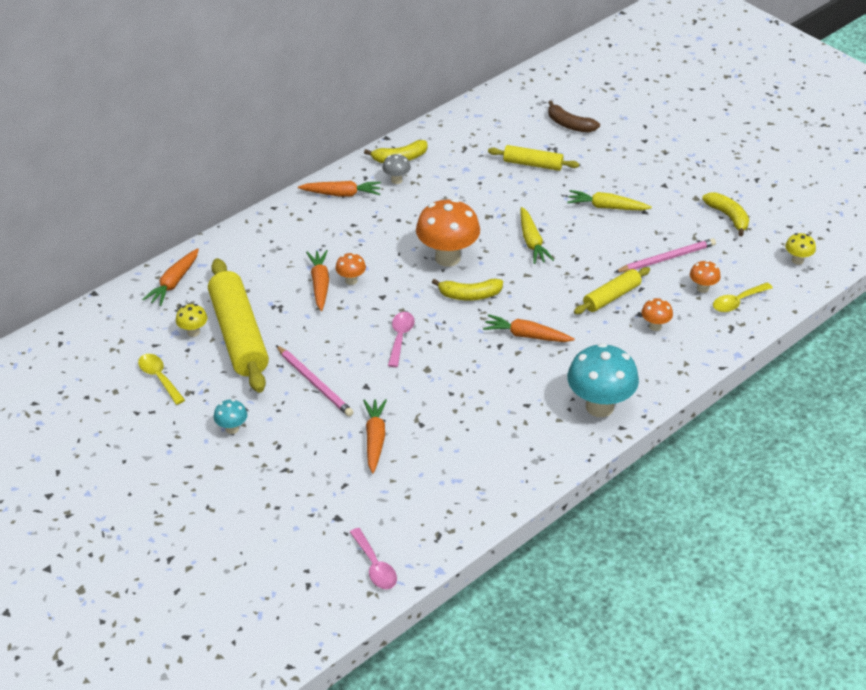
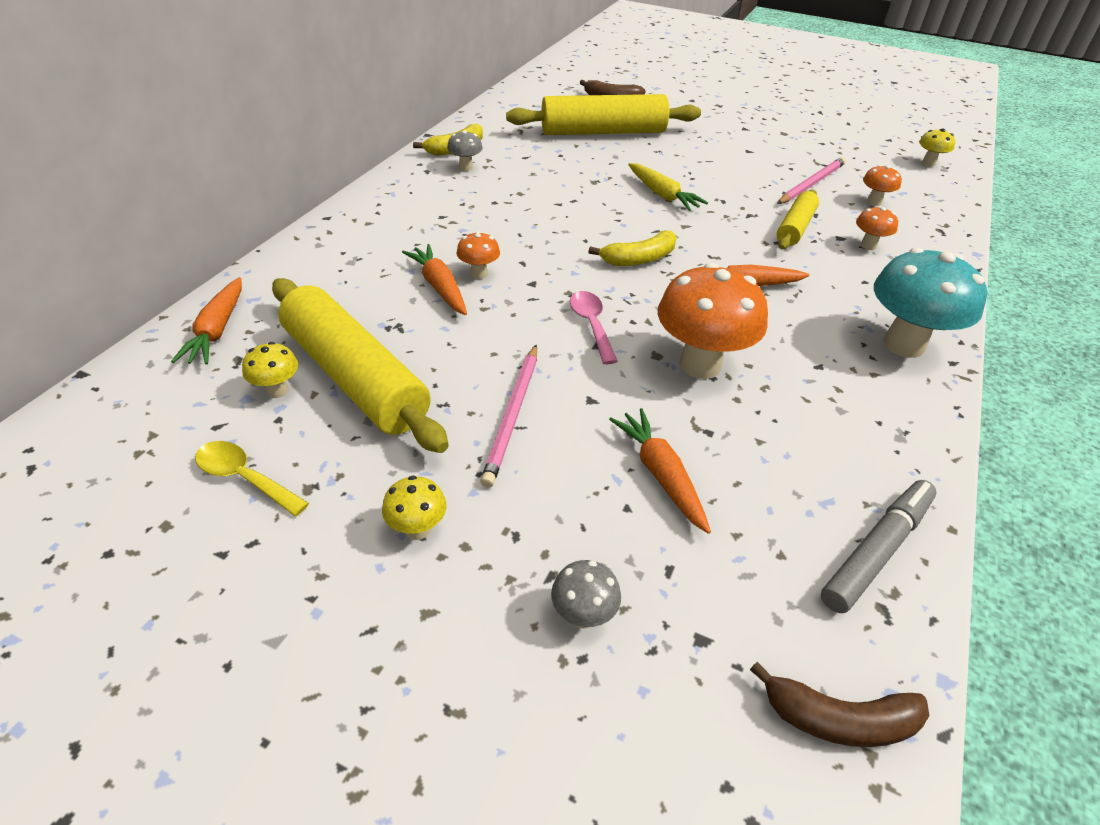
camera: 25 degrees left, 0 degrees up
(232, 429) = (417, 529): turquoise mushroom -> yellow mushroom
(288, 491) = (583, 616): none -> grey mushroom
(315, 383) = (512, 415): pink pencil -> pink pencil turned 75 degrees clockwise
(341, 194) = (407, 190): orange carrot -> none
(375, 566) = (839, 719): pink spoon -> brown banana
(447, 258) = (581, 227): orange mushroom -> orange mushroom (700, 365)
(460, 510) = (876, 550): none -> grey marker
(533, 164) = (603, 132): yellow rolling pin -> yellow rolling pin, size x1.86
(607, 207) = (709, 153): yellow carrot -> none
(728, 217) = (829, 142): yellow banana -> none
(737, 302) = (919, 207): yellow spoon -> none

